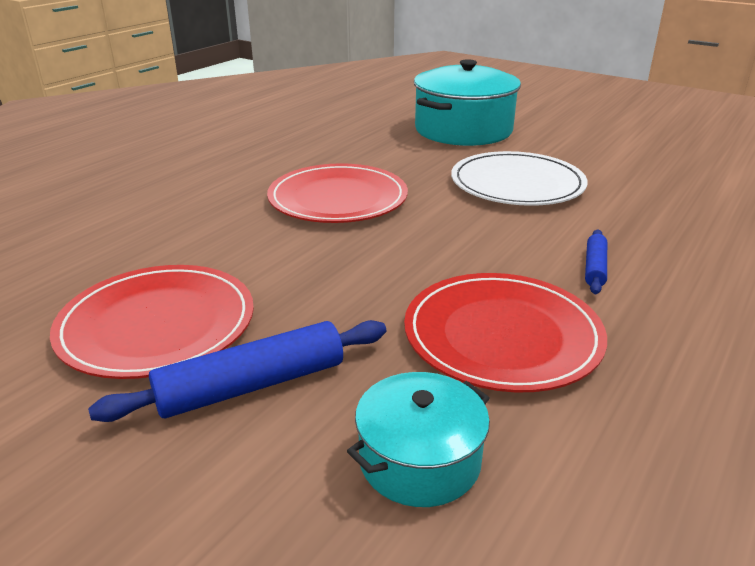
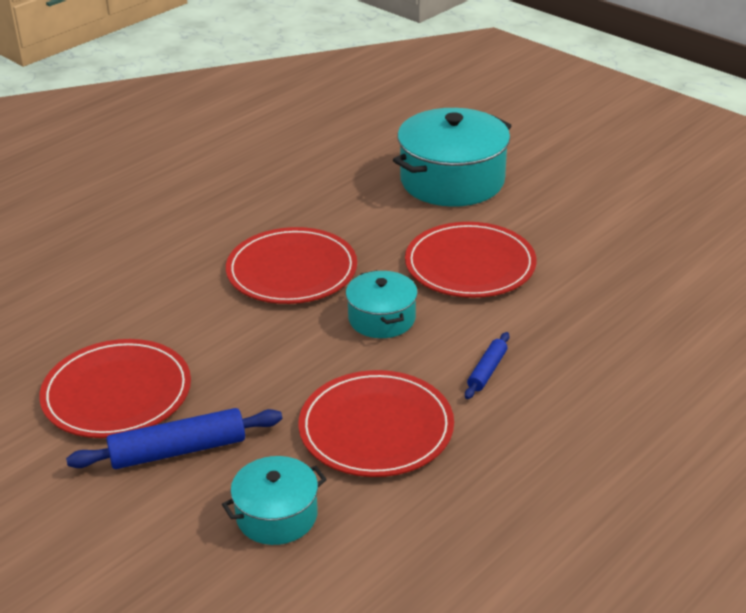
camera: 10 degrees right, 5 degrees up
(452, 231) = (381, 318): none -> turquoise pot
(517, 184) = (470, 265): white plate -> red plate

